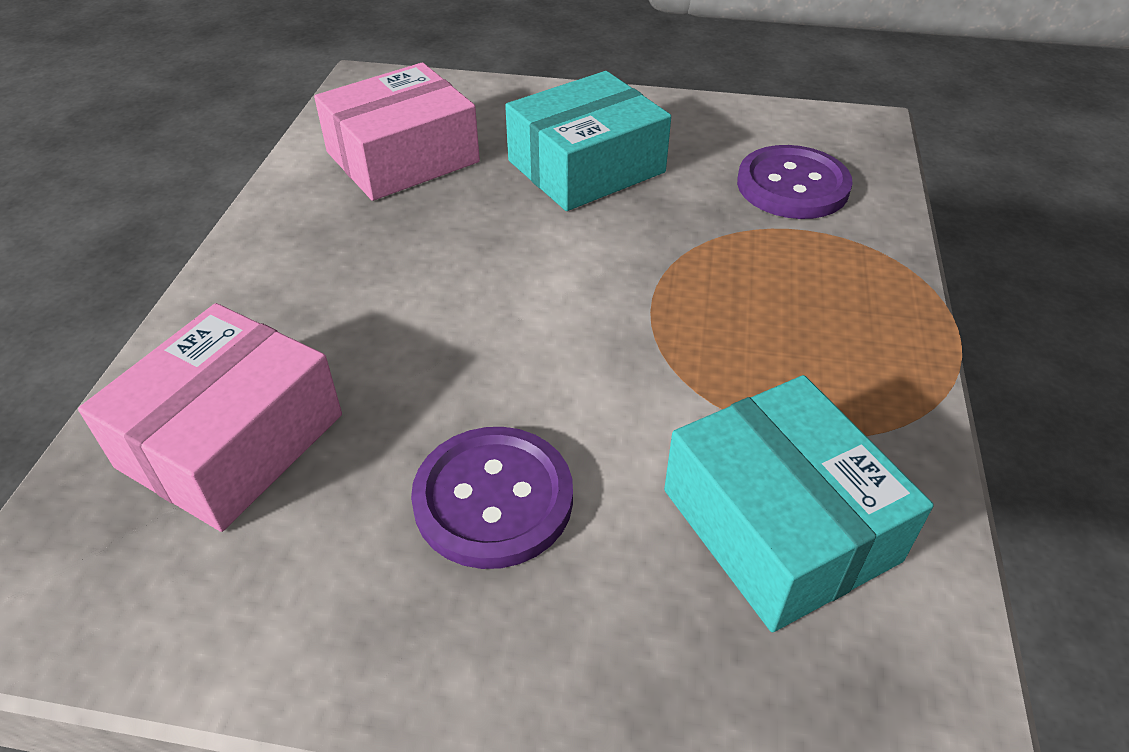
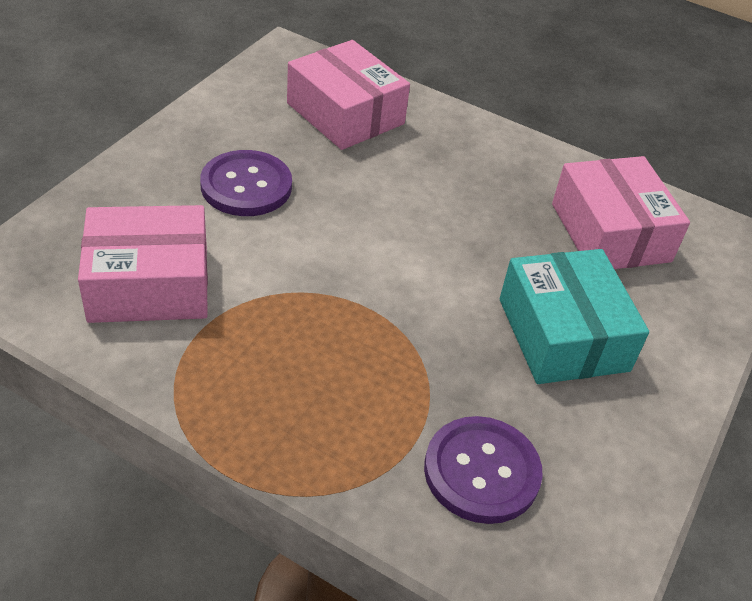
camera: 105 degrees right, 0 degrees up
(779, 525) = (149, 284): turquoise box -> pink box

